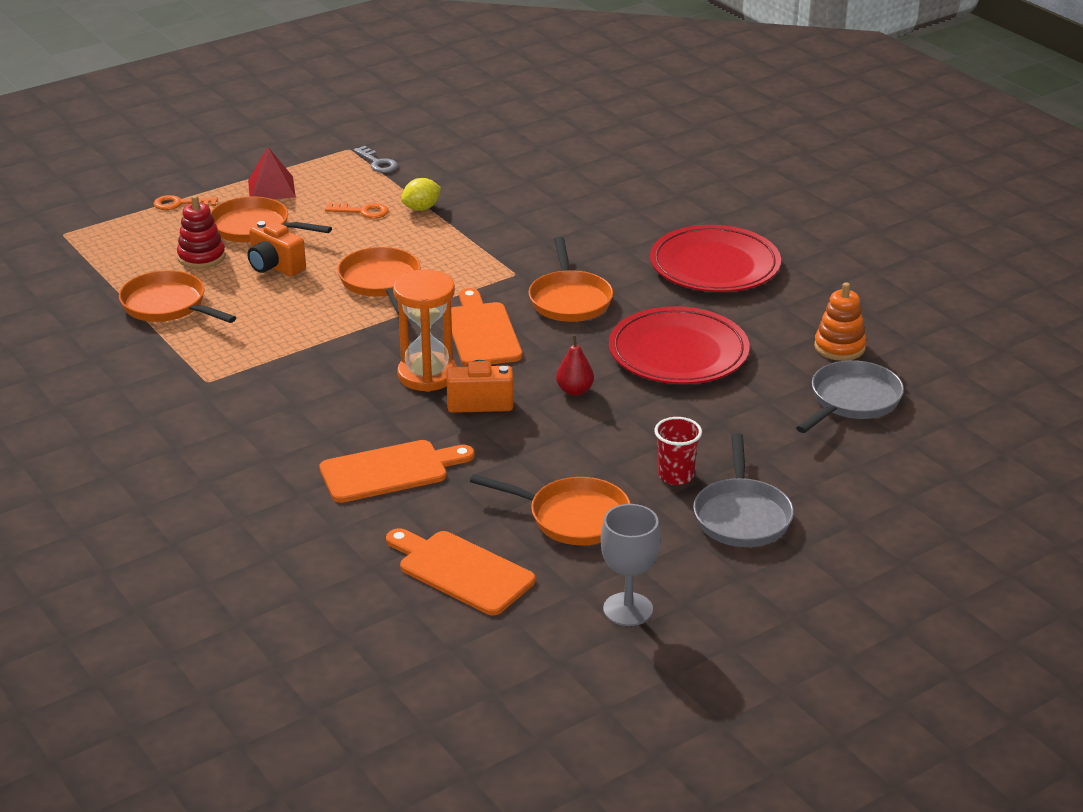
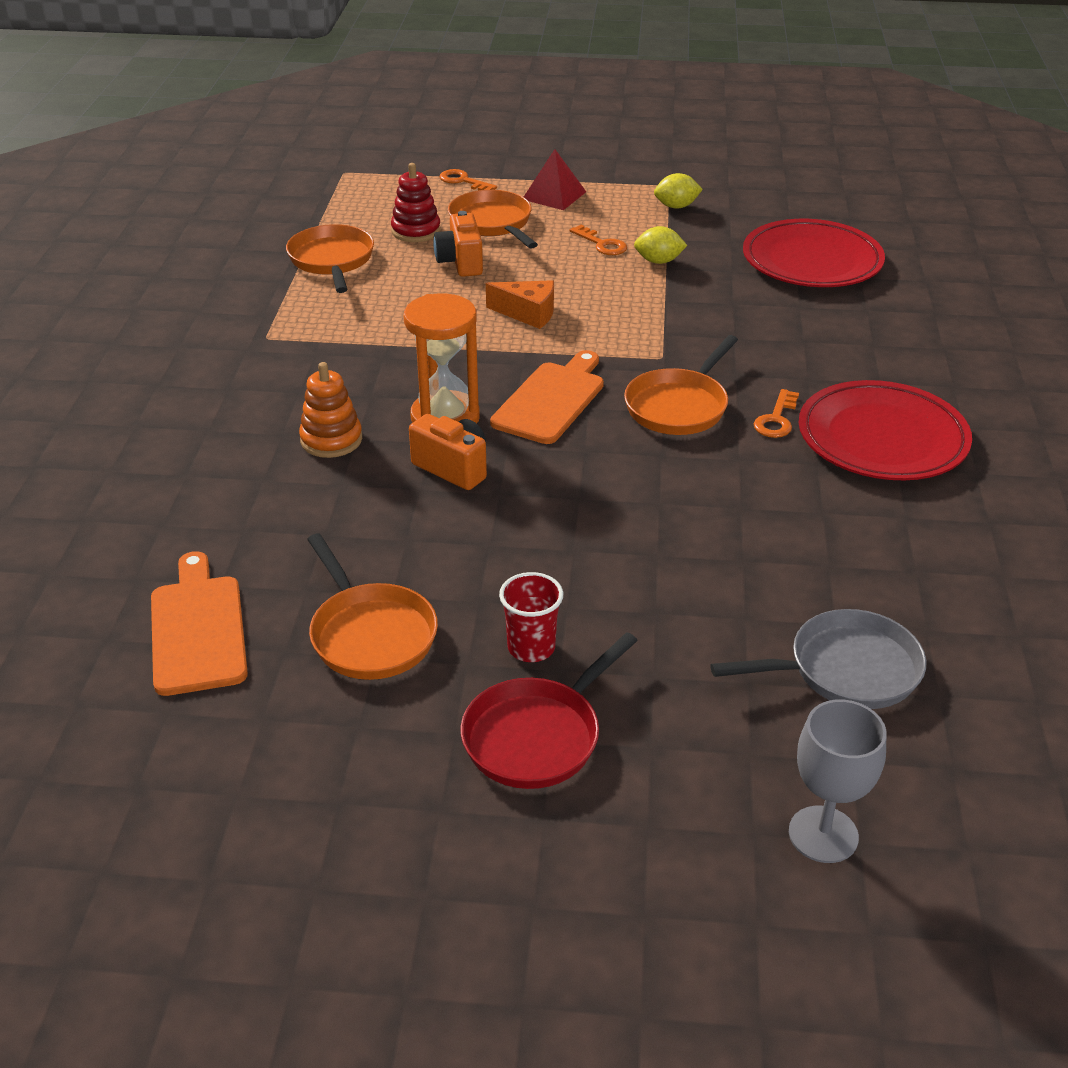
camera: 40 degrees right, 5 degrees up
(377, 163) = (676, 206): grey key -> yellow lemon
(381, 282) = (528, 314): orange pan -> orange cheese
(389, 471) = (283, 493): orange cutting board -> none
(574, 391) = (557, 501): red pear -> none
(628, 609) = (279, 770): grey goblet -> grey goblet (823, 834)
(639, 281) = (776, 419): none -> orange key
(678, 353) = (716, 514): red plate -> red plate (812, 261)
(741, 516) = (537, 736): grey pan -> red pan
(839, 347) = (913, 597): orange stacking toy -> orange stacking toy (331, 440)

